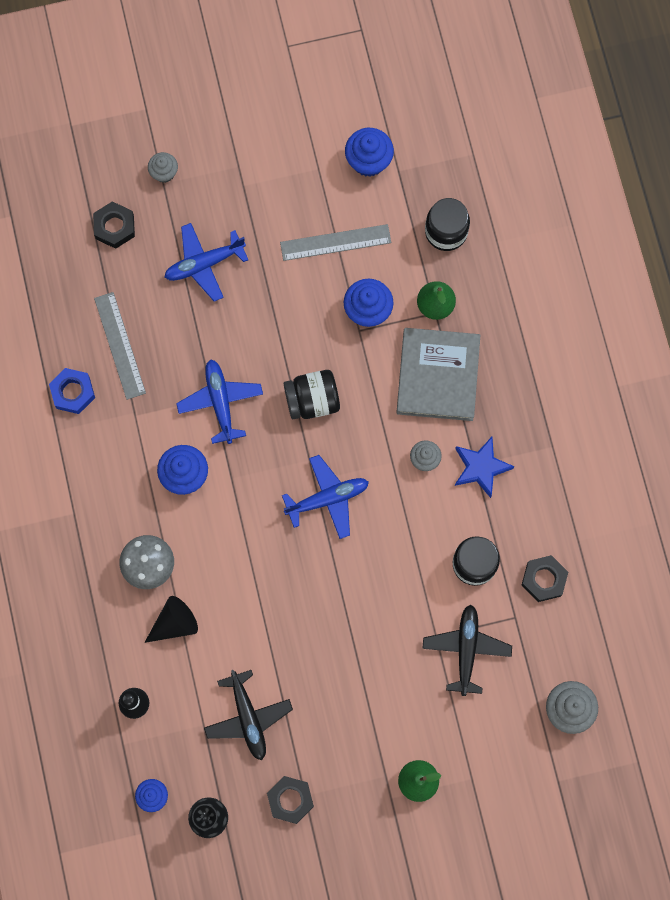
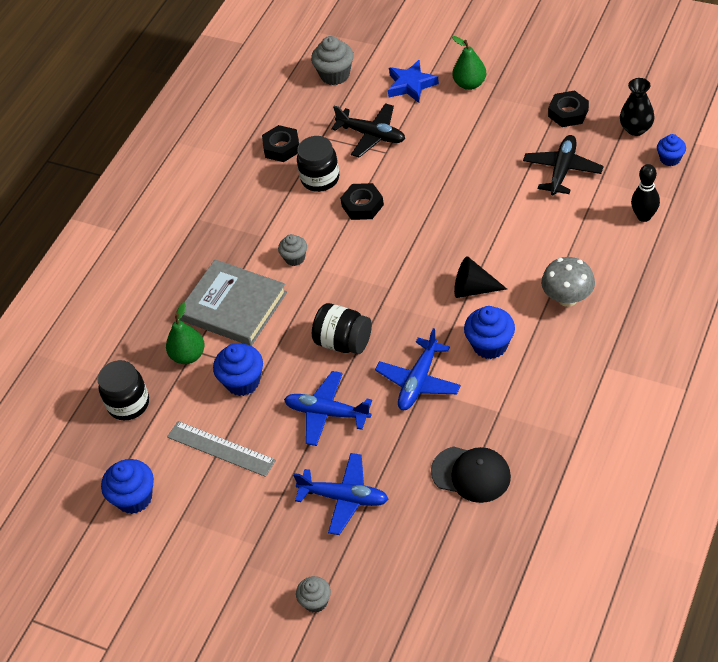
camera: 135 degrees left, 25 degrees down
(73, 392) = (541, 459): blue nut -> none
(114, 227) = (399, 580): black nut -> black nut (362, 205)
(119, 345) = (471, 474): grey ruler -> black cap
(174, 623) = (575, 251): black cone -> black cone (473, 289)
(327, 499) = (390, 271): blue plane -> blue plane (327, 413)
(437, 376) = (233, 306): grey book -> grey book turned 75 degrees clockwise
(466, 649) = (371, 135): black plane -> black plane turned 105 degrees counterclockwise
(481, 468) = (260, 232): blue star -> blue star (411, 85)

